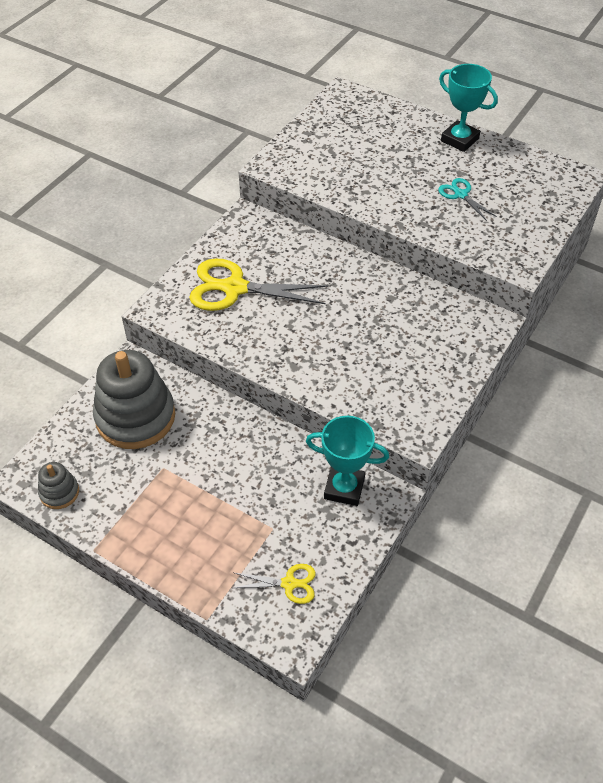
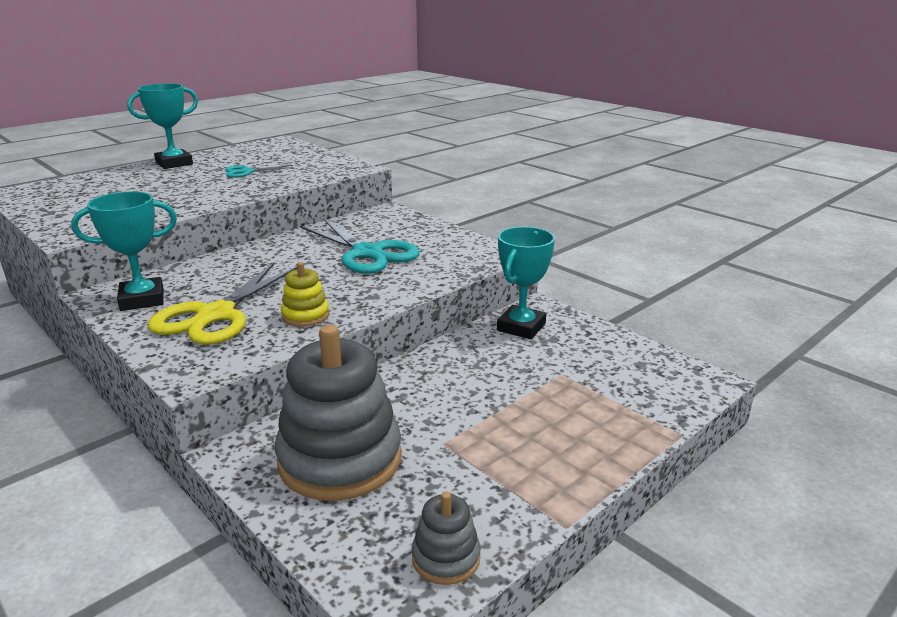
camera: 75 degrees left, 25 degrees down
(245, 241) = (142, 299): none -> turquoise trophy
(248, 337) = (305, 316): none -> yellow stacking toy
(289, 583) = (634, 373): yellow scissors -> none
(378, 338) = (368, 253): none -> turquoise scissors

